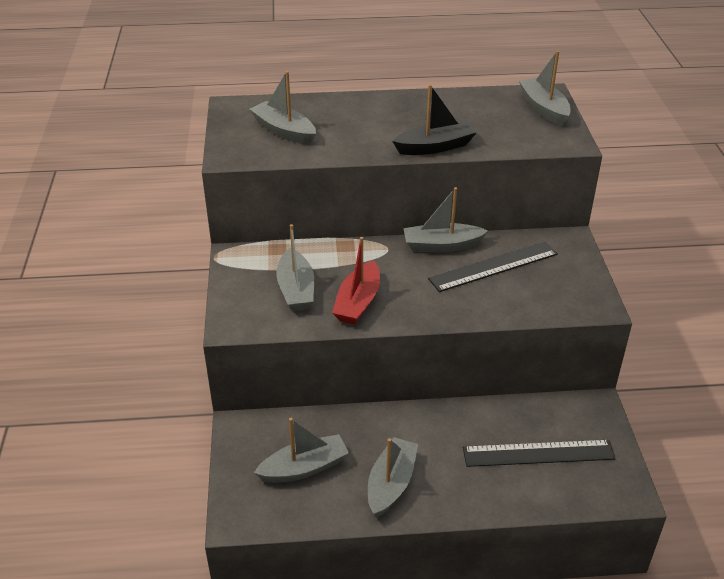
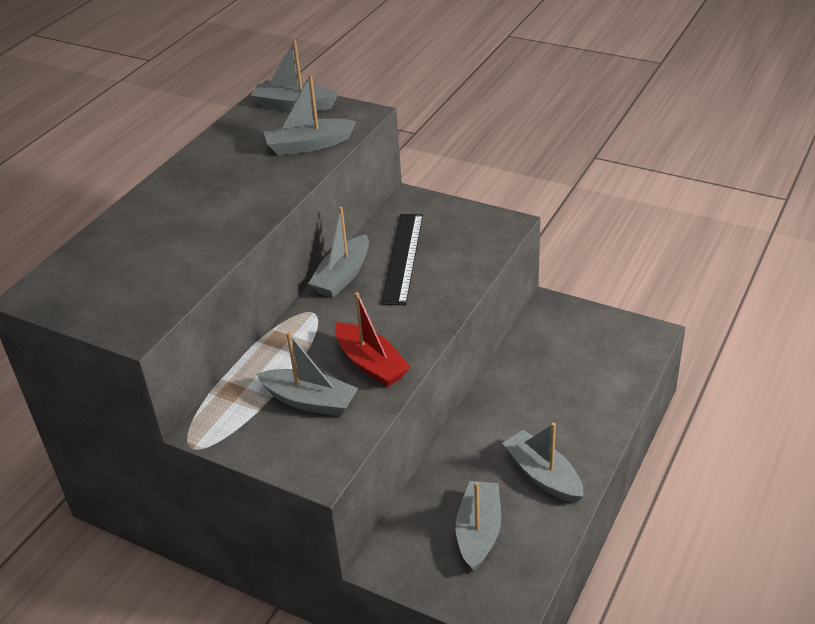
camera: 55 degrees left, 0 degrees up
(284, 131) = (135, 273): grey boat -> grey boat (309, 145)
(435, 147) = (281, 187): black boat -> none
(538, 453) = (575, 364): black ruler -> none

